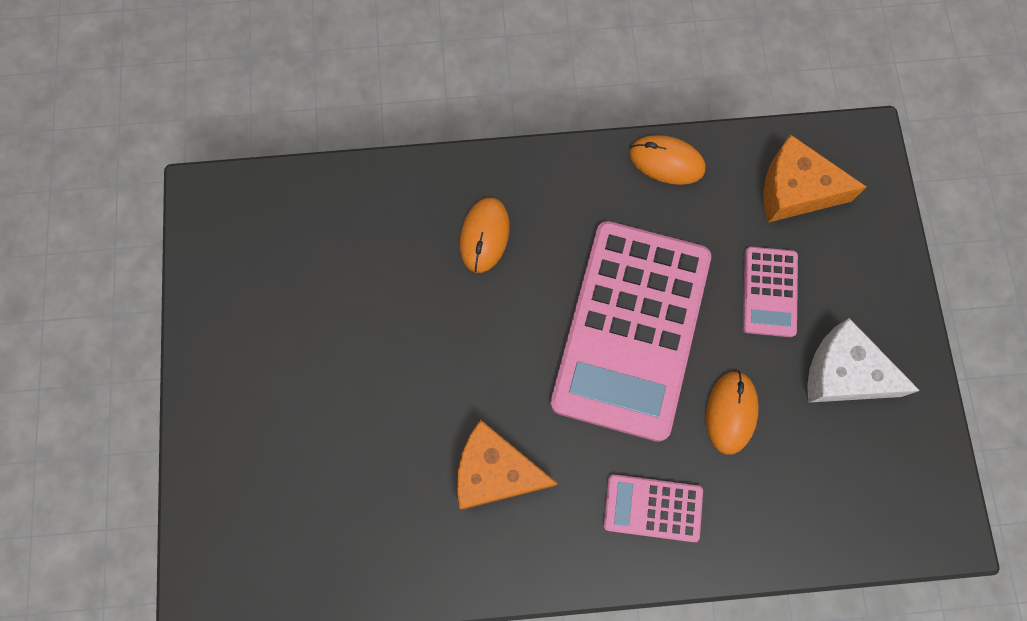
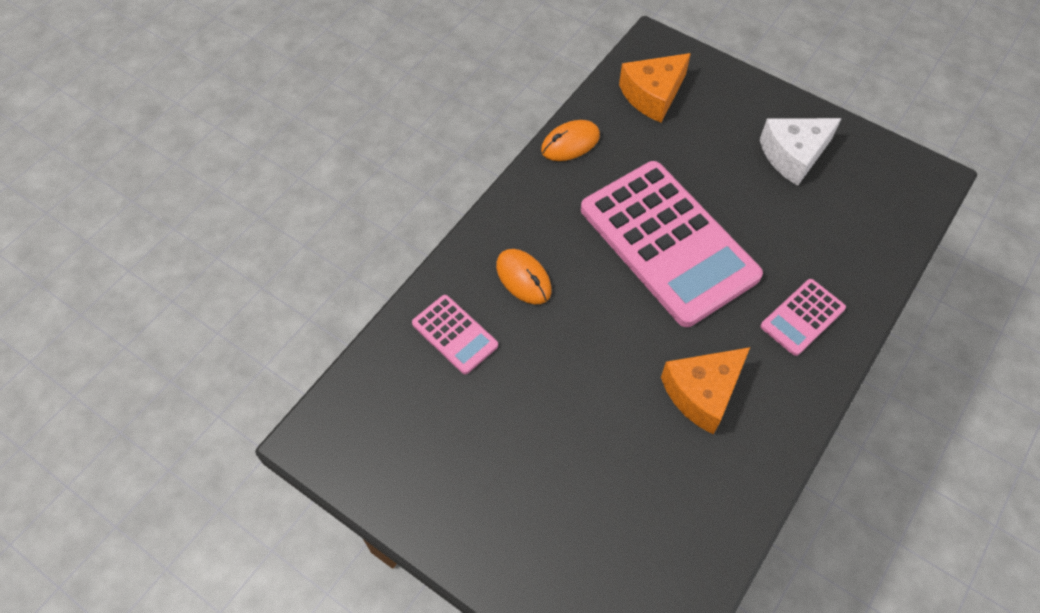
camera: 50 degrees left, 15 degrees down
(731, 412) = (771, 229): orange mouse -> none
(769, 292) = (708, 154): pink calculator -> pink calculator (454, 334)

